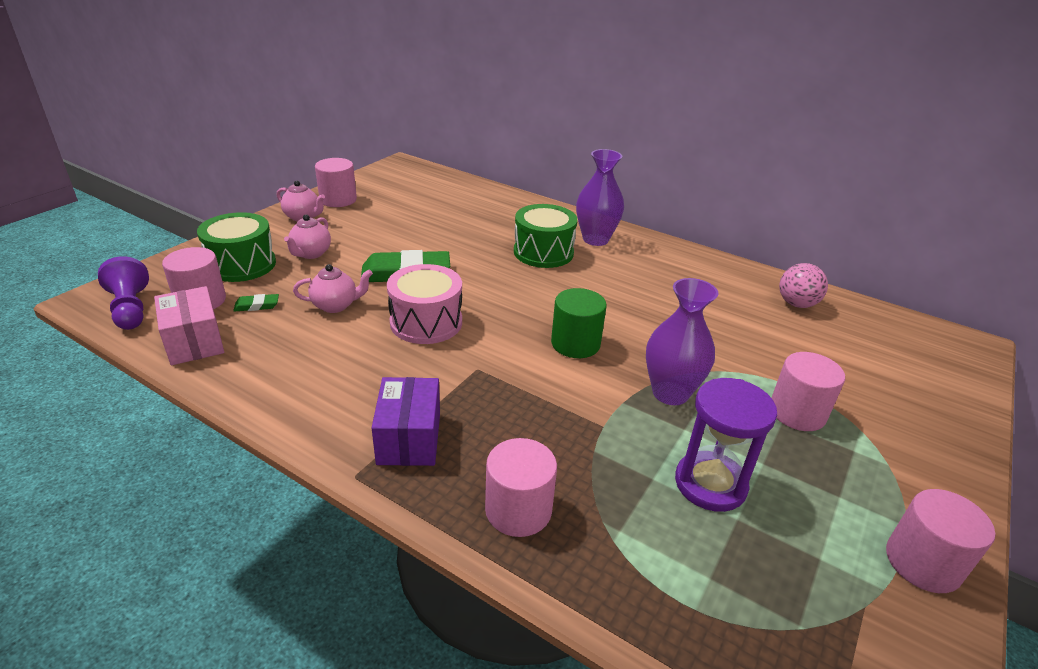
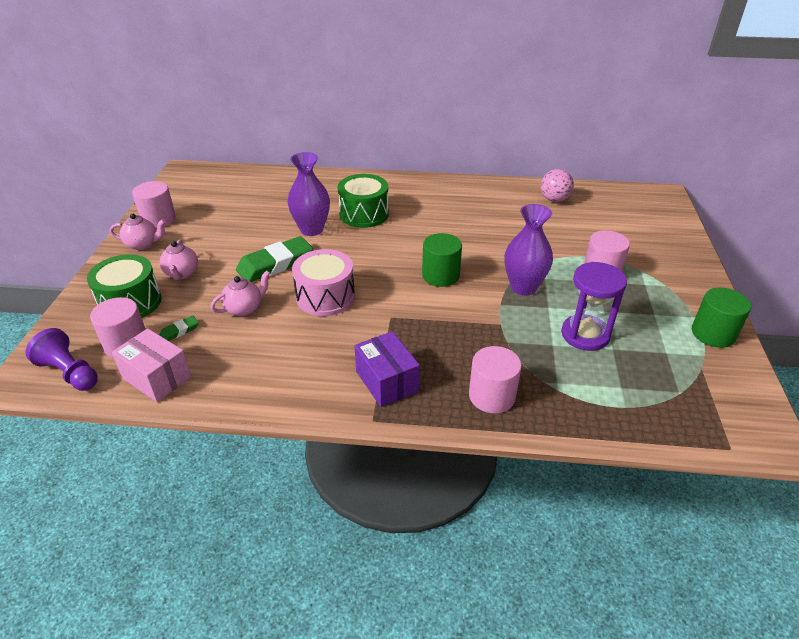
camera: 25 degrees left, 5 degrees up
(595, 239) = (392, 192): purple vase -> purple vase (311, 229)
(922, 563) = (713, 333): pink cylinder -> green cylinder

